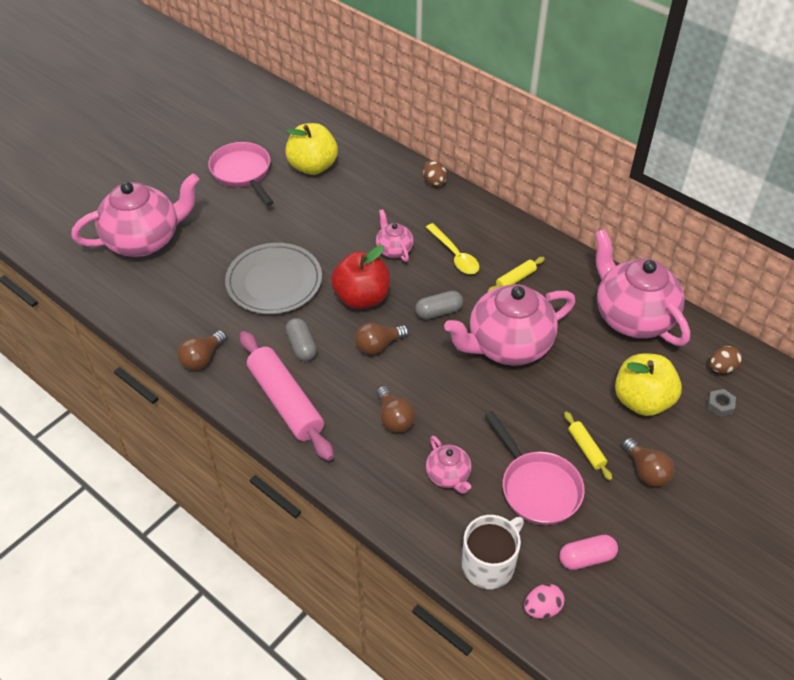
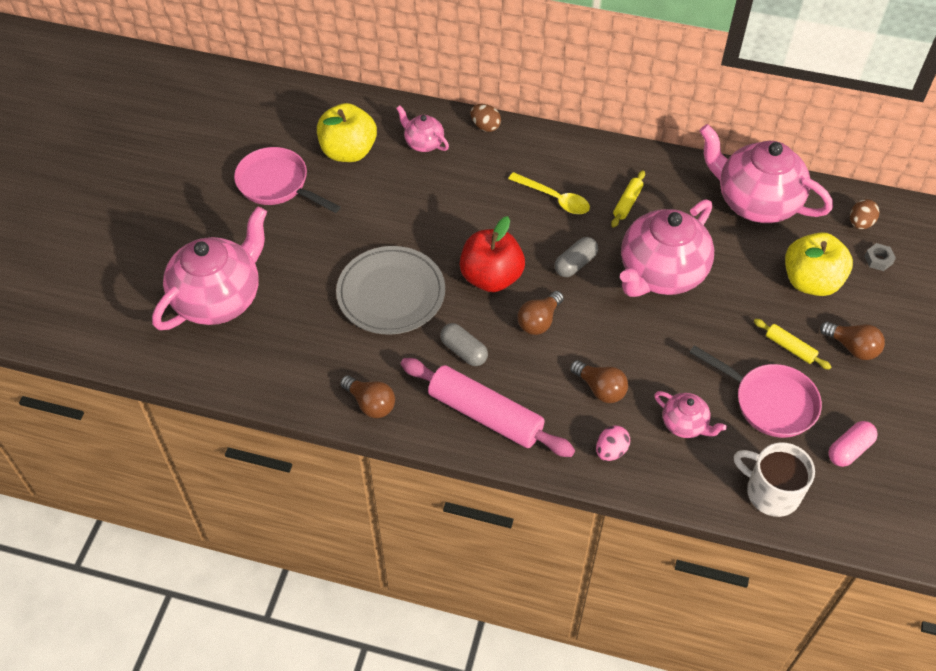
camera: 25 degrees left, 5 degrees up
(202, 358) = (370, 403): brown light bulb -> brown light bulb turned 60 degrees counterclockwise
(394, 249) = (490, 214): pink teapot -> pink teapot (423, 143)
(489, 564) = (771, 492): white mug -> white mug turned 75 degrees counterclockwise
(542, 608) = (839, 512): pink egg -> pink egg (611, 451)

